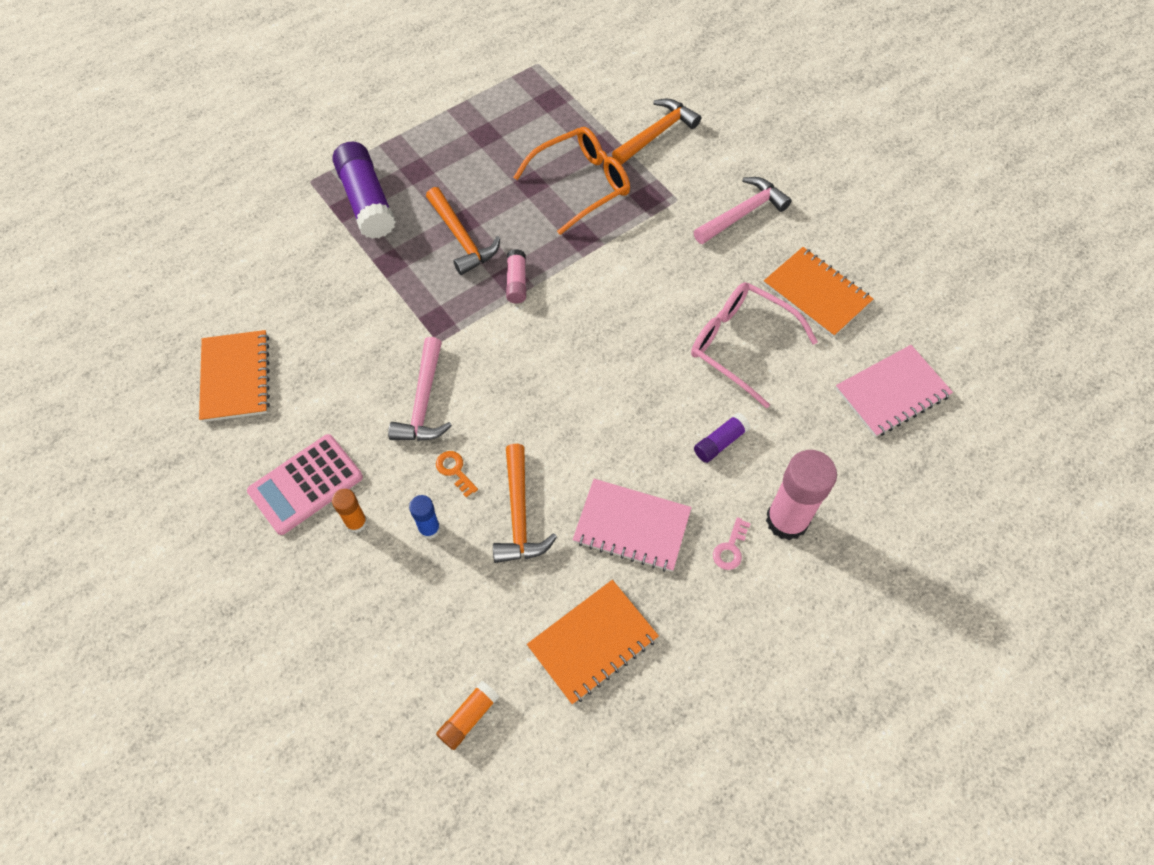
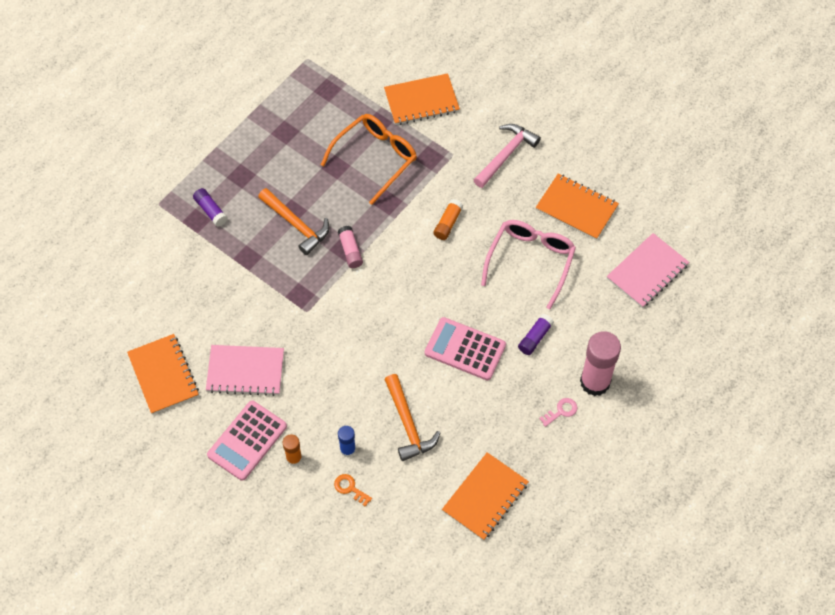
camera: 15 degrees left, 0 degrees up
(367, 201) = (210, 210): purple glue stick -> purple glue stick, size x0.51
(424, 402) = (312, 360): pink hammer -> none
(454, 470) = (351, 404): orange key -> orange key (350, 488)
(468, 717) = (417, 566): orange glue stick -> orange glue stick (448, 223)
(623, 435) = (465, 349): none -> pink calculator
(632, 526) = (489, 413): pink notebook -> pink notebook (245, 371)
(656, 133) = (421, 101): orange hammer -> orange notebook
(730, 548) = (561, 411): pink key -> pink key turned 135 degrees counterclockwise
(740, 345) = (530, 261): pink glasses -> pink glasses turned 90 degrees clockwise

